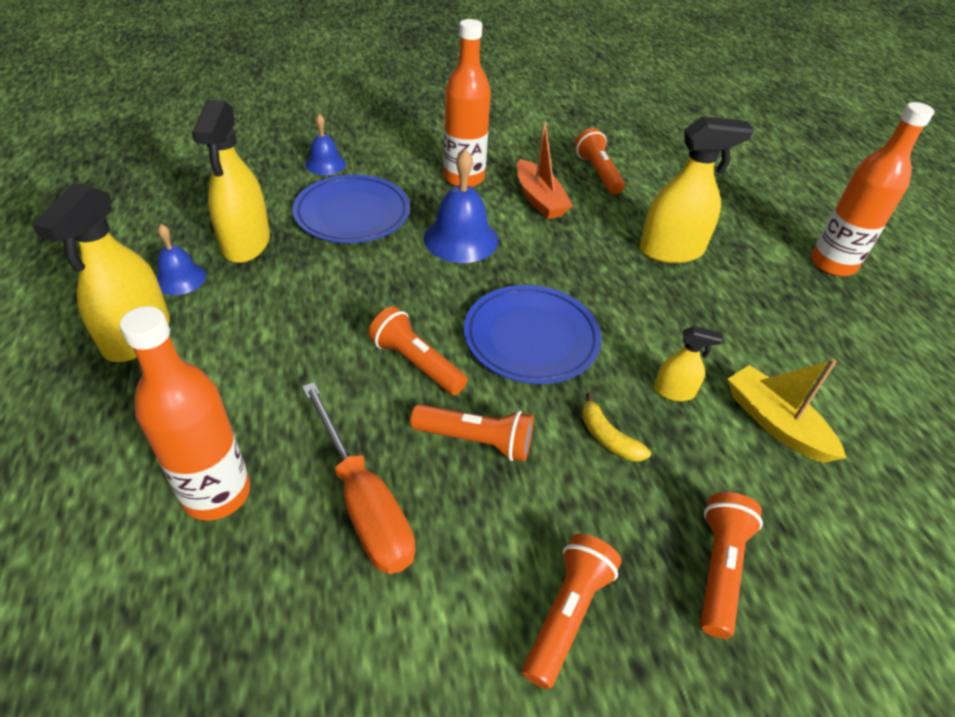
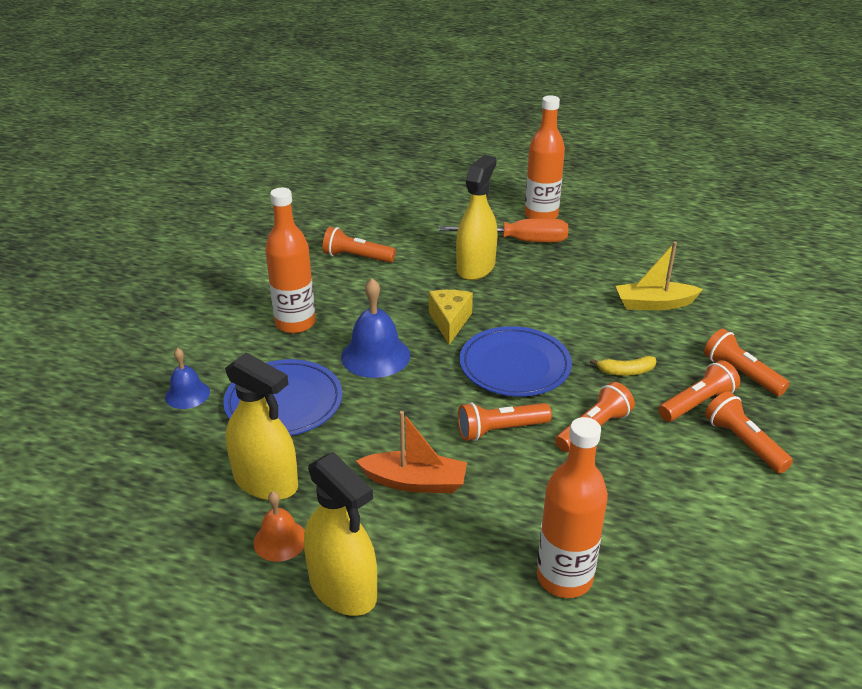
camera: 55 degrees left, 10 degrees down
(180, 278) = (280, 540): blue bell -> orange bell
(363, 502) = (616, 501): orange screwdriver -> orange screwdriver (519, 241)
(539, 199) = (362, 298): orange boat -> orange boat (415, 482)
(559, 266) = (450, 322): none -> yellow cheese
(607, 533) = (697, 403): none -> orange flashlight
(674, 391) = (605, 328): yellow spray bottle -> none

